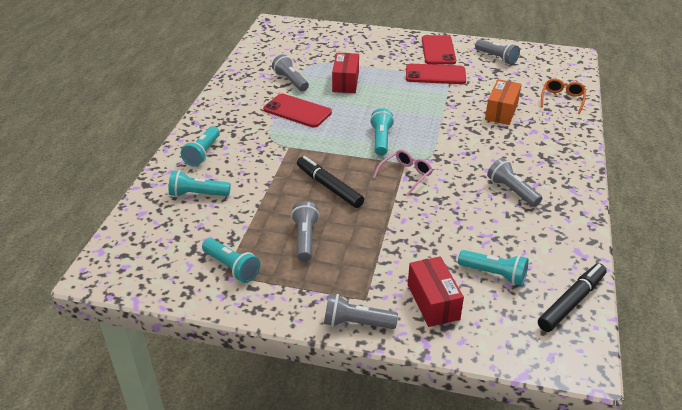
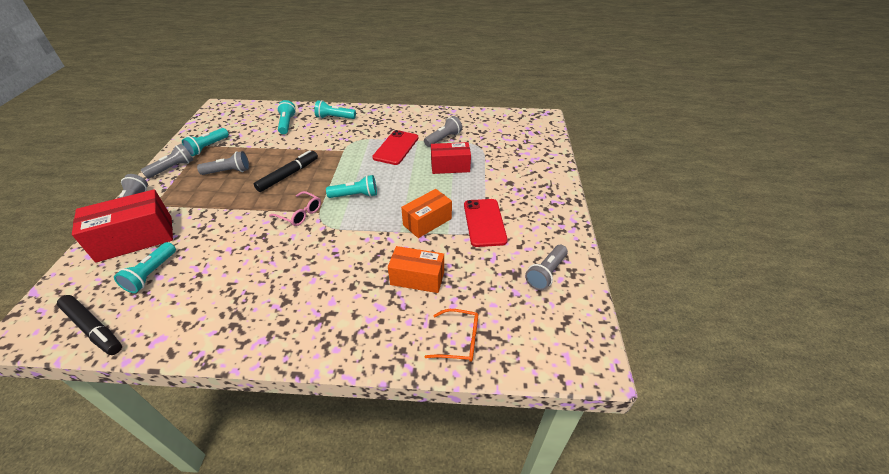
camera: 80 degrees right, 5 degrees up
(430, 101) = (427, 222): none -> orange box
(433, 302) = (135, 239): red box -> red box, size x1.51
(438, 50) = (541, 222): red phone -> none
(512, 191) = (267, 286): grey flashlight -> grey flashlight (172, 168)

